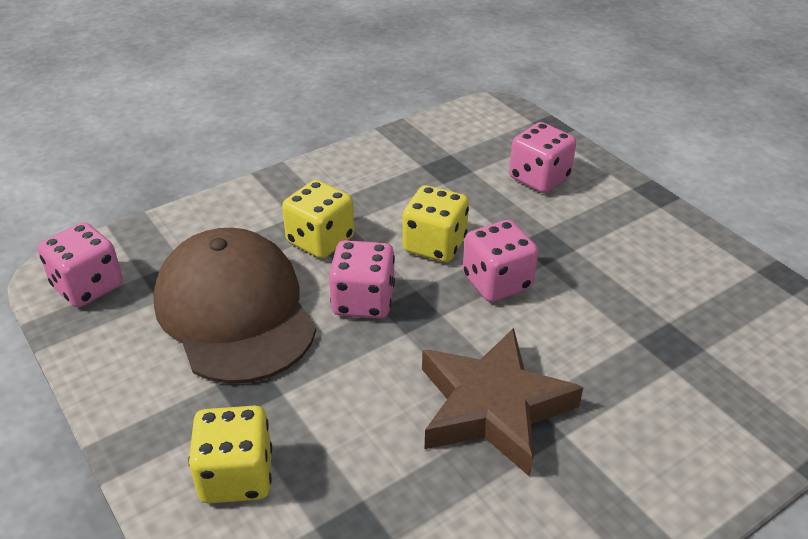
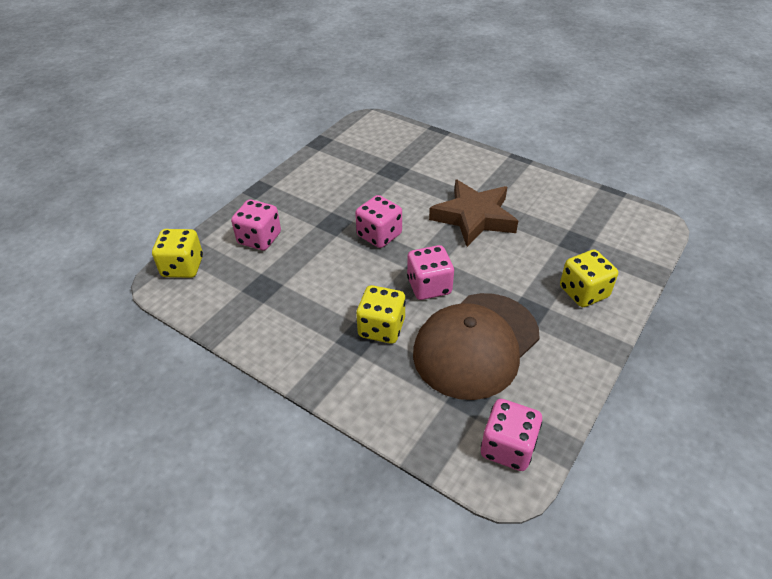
camera: 110 degrees left, 5 degrees up
(434, 245) = (357, 270): yellow dice -> yellow dice (183, 267)

